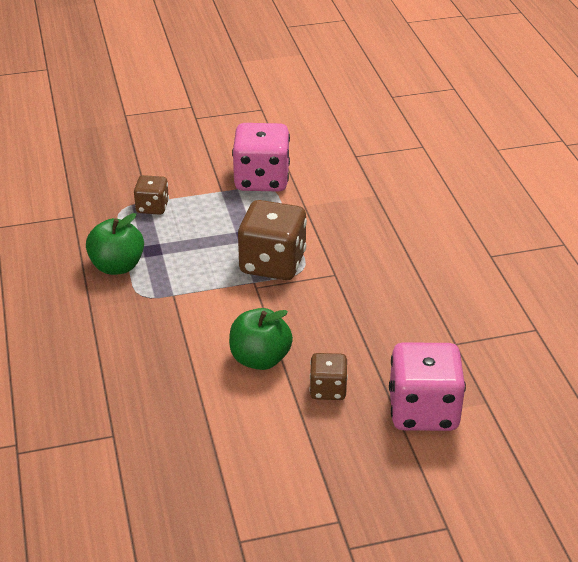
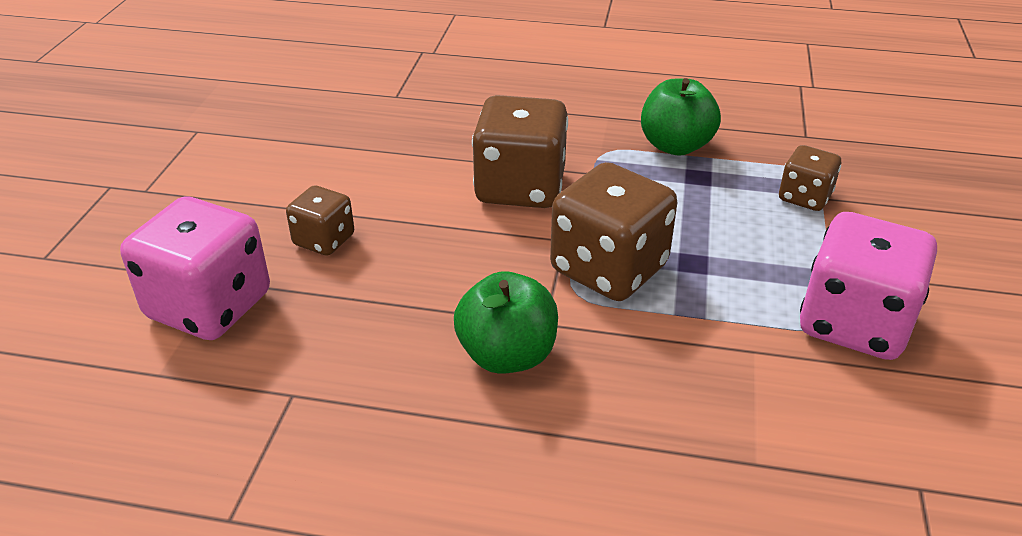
camera: 115 degrees right, 0 degrees up
(211, 321) = (520, 188): none -> brown dice
(260, 359) = (422, 205): green apple -> green apple (507, 355)

